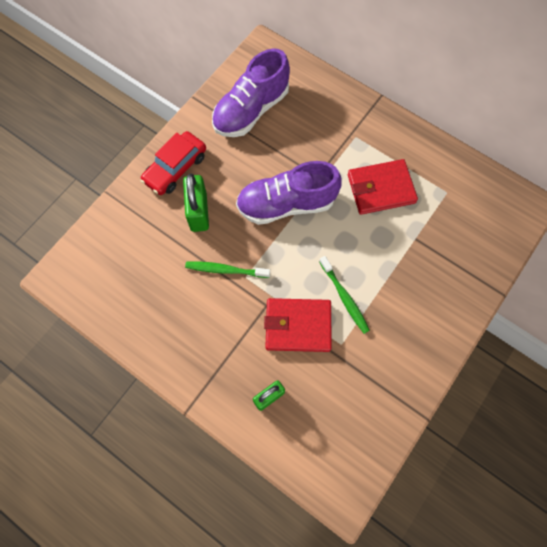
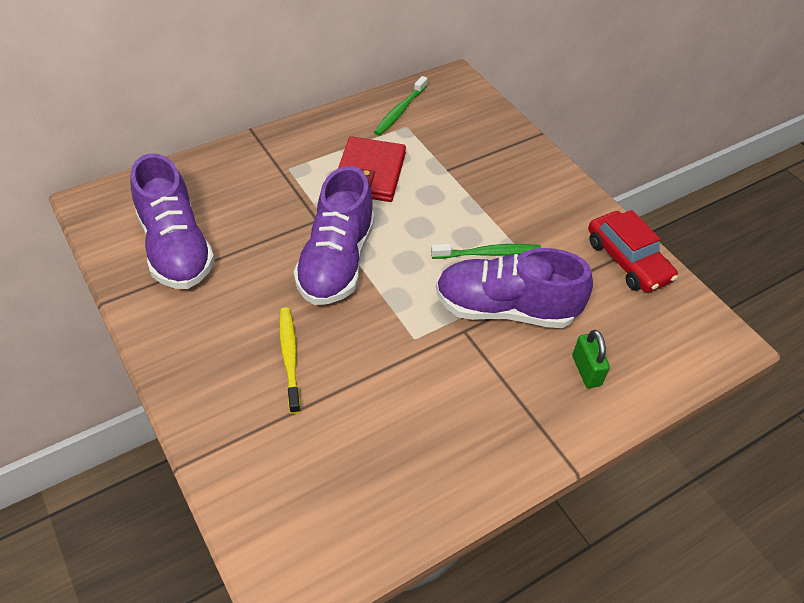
camera: 70 degrees left, 20 degrees down
(175, 168) = (203, 362): red car -> red car (627, 260)
(198, 212) = (289, 357): green padlock -> yellow toothbrush
(225, 270) = (393, 356): green toothbrush -> green toothbrush (400, 111)
(298, 326) = (505, 309): red wallet -> purple shoe

